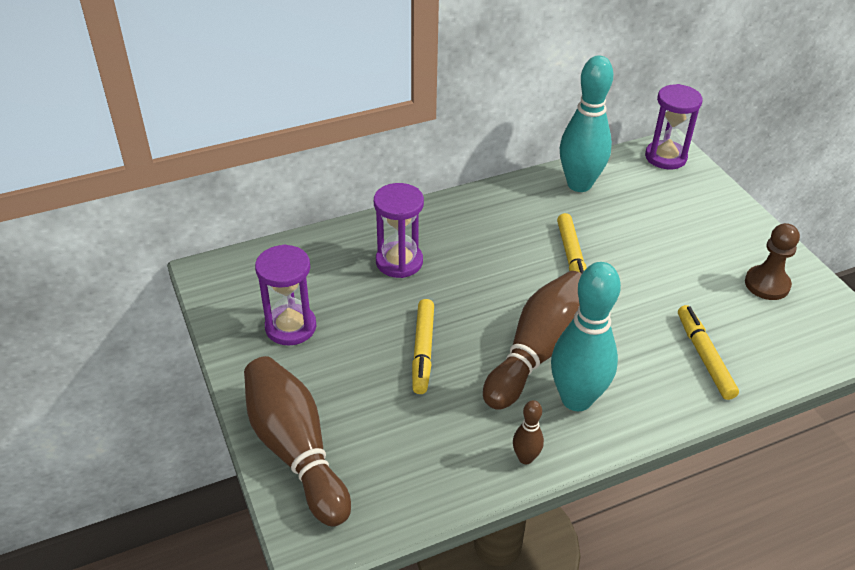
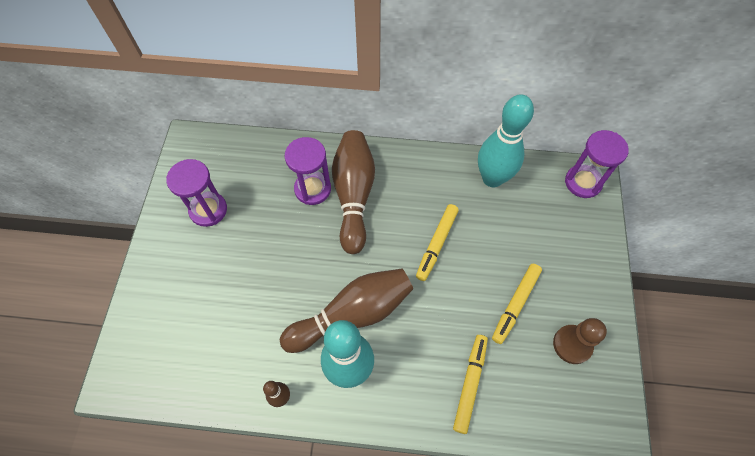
camera: 30 degrees right, 20 degrees up
(296, 450) = (148, 309): brown bowling pin -> brown bowling pin (354, 195)
(423, 351) = (277, 273): yellow marker -> yellow marker (515, 305)

